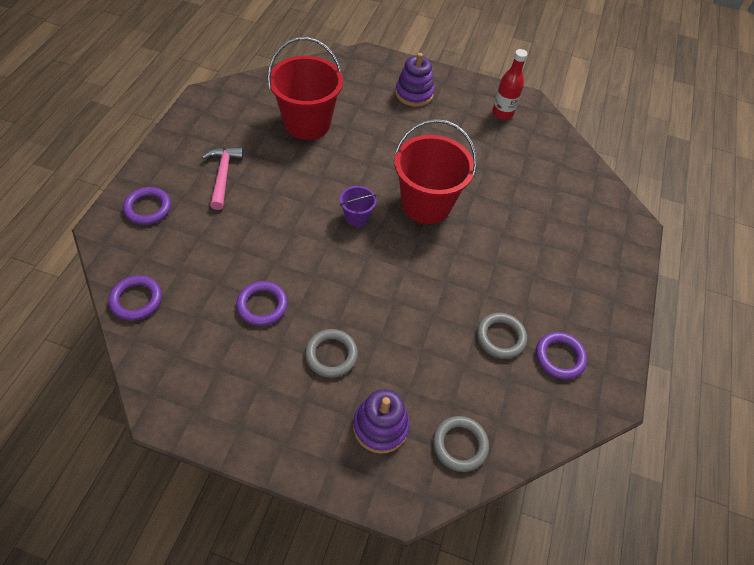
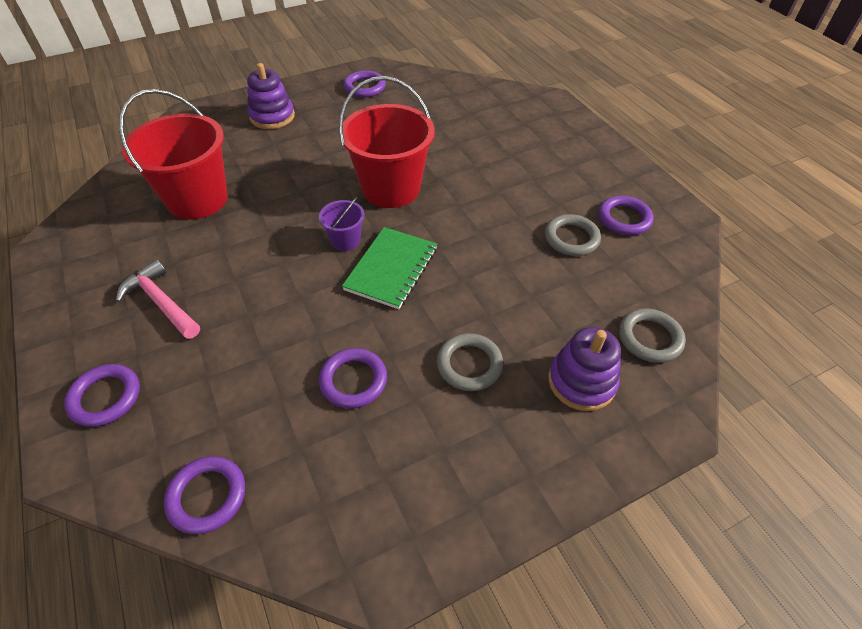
camera: 40 degrees left, 5 degrees down
(360, 258) = (391, 269): none -> green notebook
(502, 113) = (364, 87): red bottle -> purple ring

